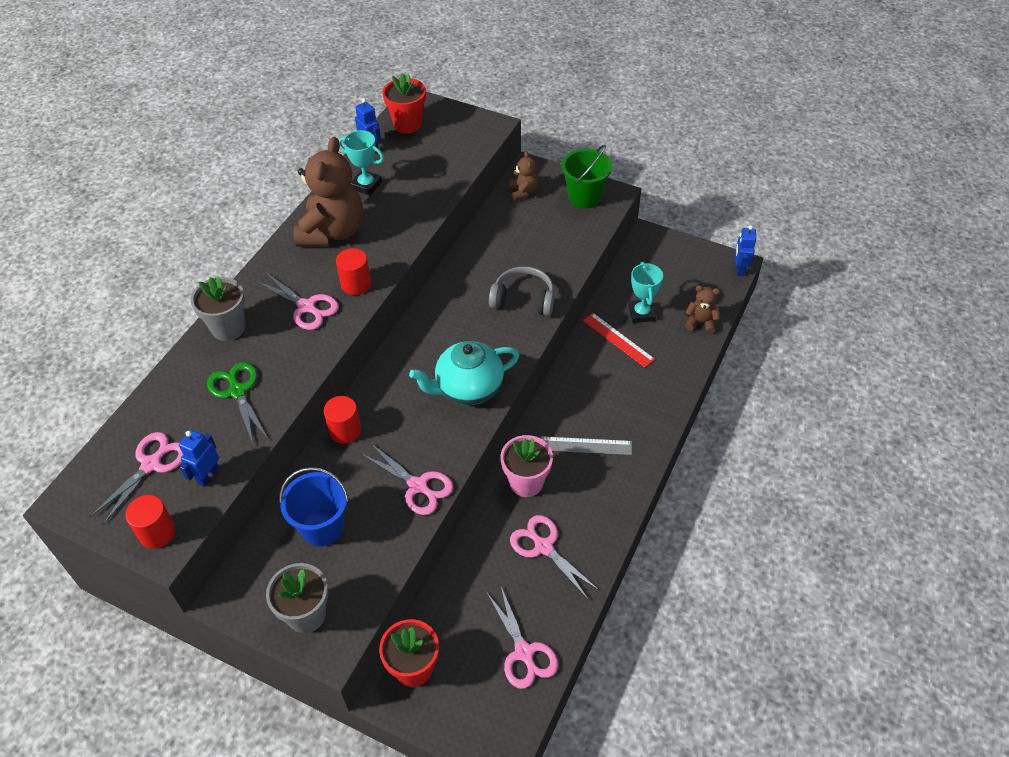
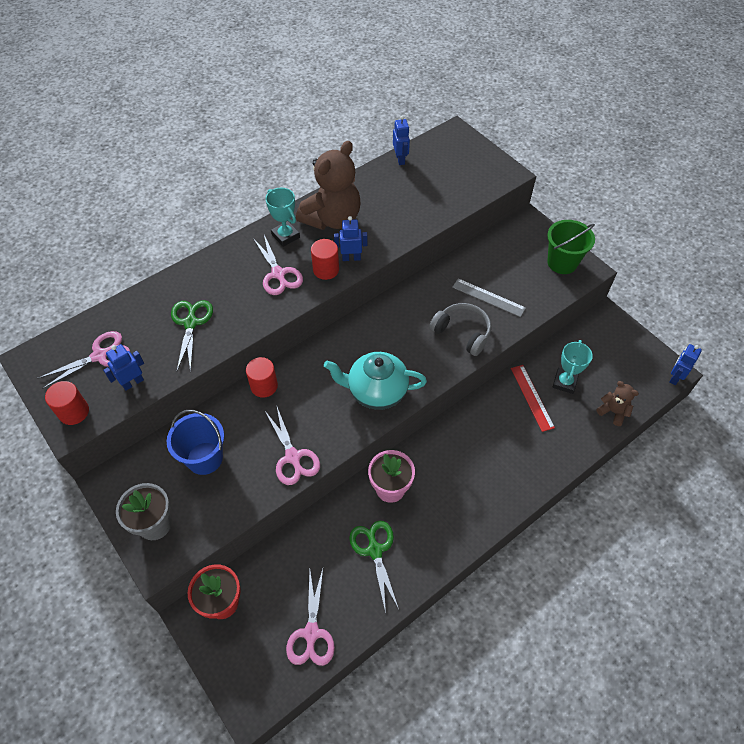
camera: 25 degrees right, 5 degrees up
(228, 328) = (213, 268): grey flower pot -> none
(366, 185) = (379, 189): turquoise trophy -> turquoise trophy (285, 236)
(376, 263) = (351, 258): none -> blue robot
(407, 124) = (440, 149): red flower pot -> none
(523, 192) = (512, 239): brown teddy bear -> none
(544, 547) = (375, 550): pink scissors -> green scissors
(585, 446) = (455, 478): grey ruler -> grey ruler (488, 297)

